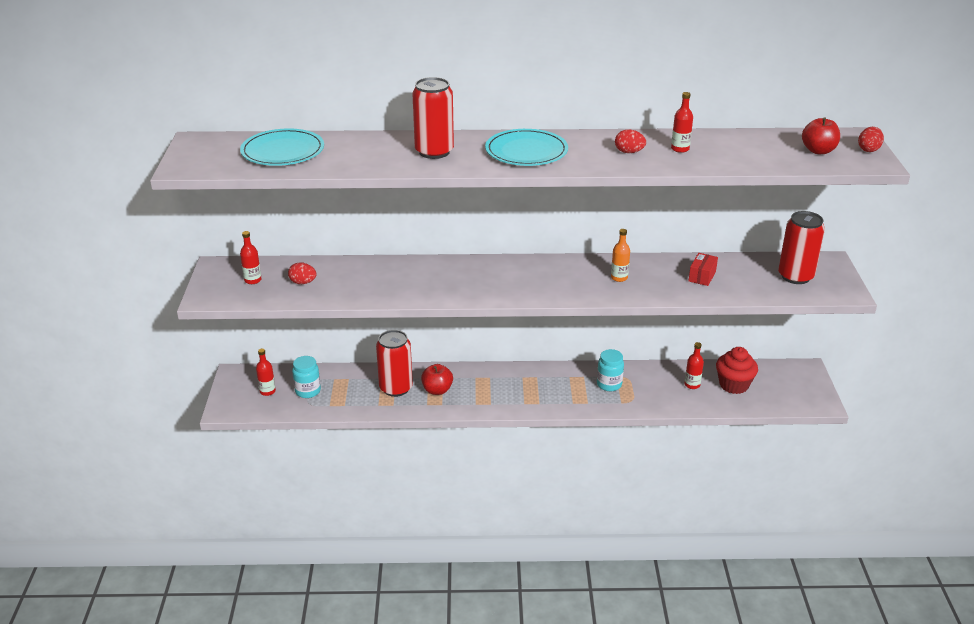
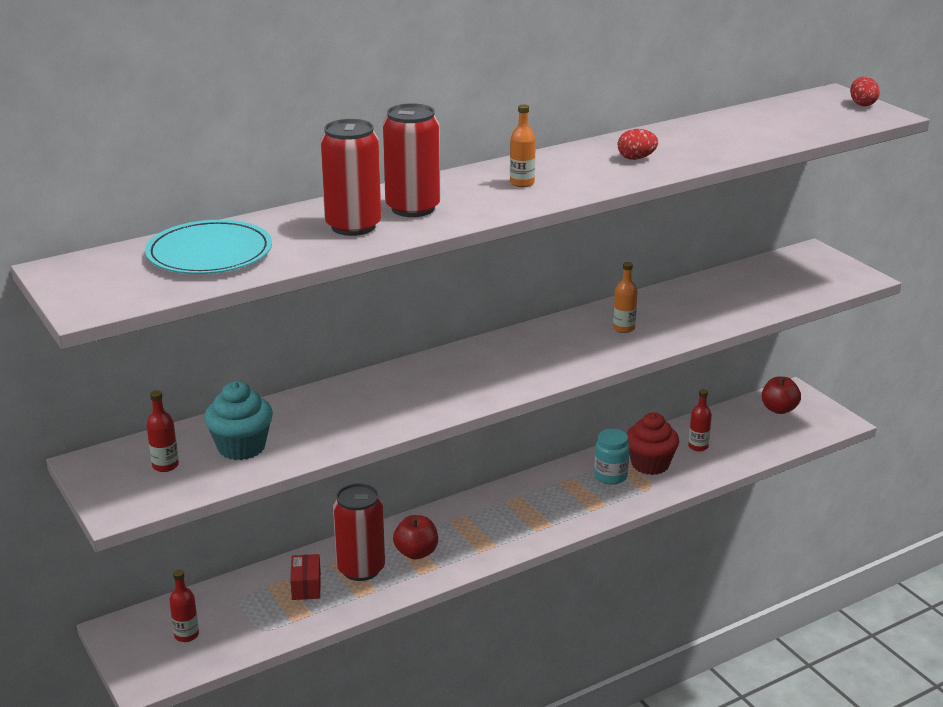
camera: 30 degrees left, 5 degrees down
(303, 282) = (241, 447): red egg -> turquoise cupcake
(308, 391) = (244, 614): turquoise jar -> none
(526, 151) = (522, 183): turquoise plate -> orange bottle
(680, 149) = (684, 143): red bottle -> none
(702, 276) = (707, 302): red box -> red box (306, 586)
(733, 385) = (739, 432): red cupcake -> red cupcake (650, 464)
(795, 276) = (798, 276): red can -> red can (353, 226)
(818, 151) = (819, 115): red apple -> red apple (779, 409)

